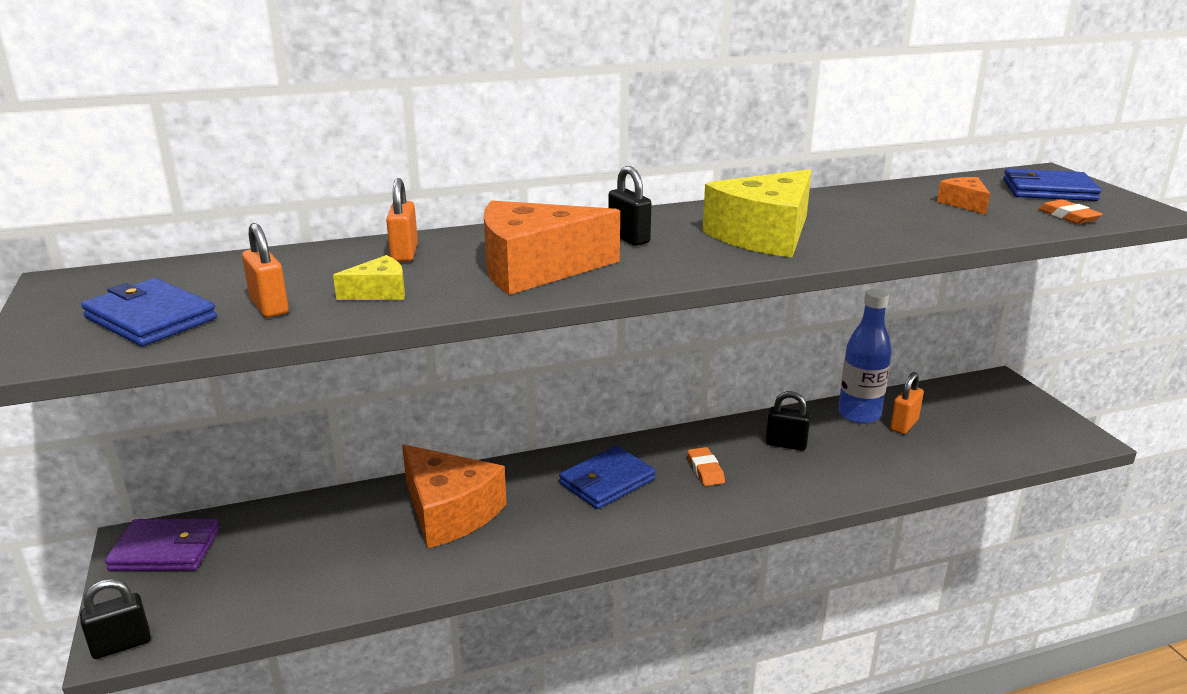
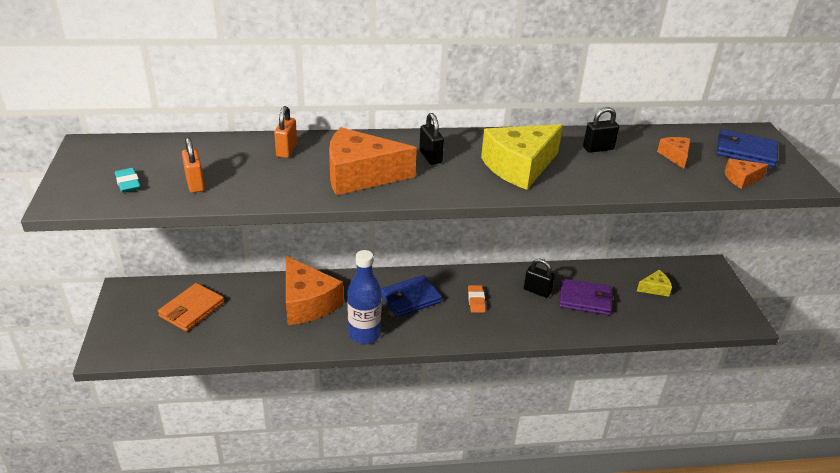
camera: 10 degrees right, 10 degrees up
(121, 645) = (106, 354): black padlock -> black padlock (598, 148)
(150, 318) = (128, 183): blue wallet -> turquoise eraser
(165, 549) = (139, 299): purple wallet -> purple wallet (584, 299)
(260, 551) = (192, 309): none -> orange wallet
(379, 292) = (261, 181): yellow cheese -> yellow cheese (654, 288)
(859, 414) = (597, 276): blue bottle -> blue bottle (364, 334)
(904, 425) = (624, 290): orange padlock -> none
(1068, 216) = (741, 179): orange eraser -> orange cheese

